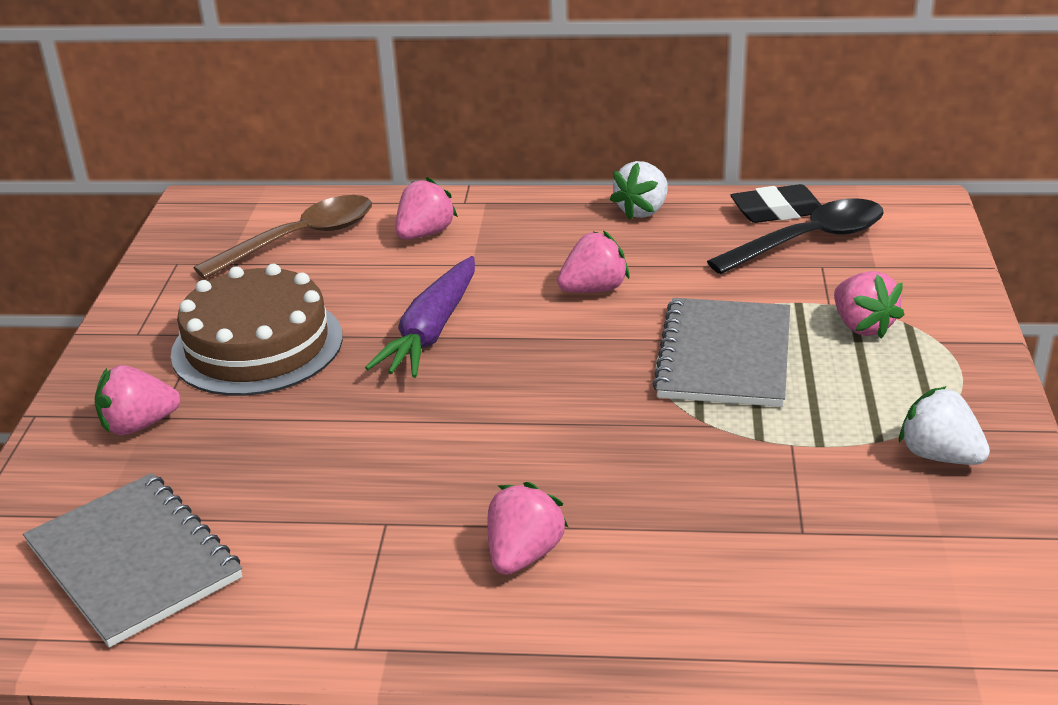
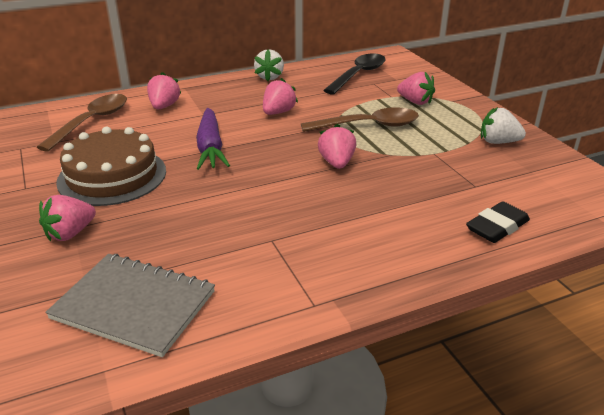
camera: 30 degrees left, 0 degrees up
(523, 555) = (360, 233): pink strawberry -> pink strawberry (337, 163)
(724, 356) = (368, 126): grey notebook -> brown spoon
(777, 211) = (332, 66): black eraser -> black eraser (497, 227)

